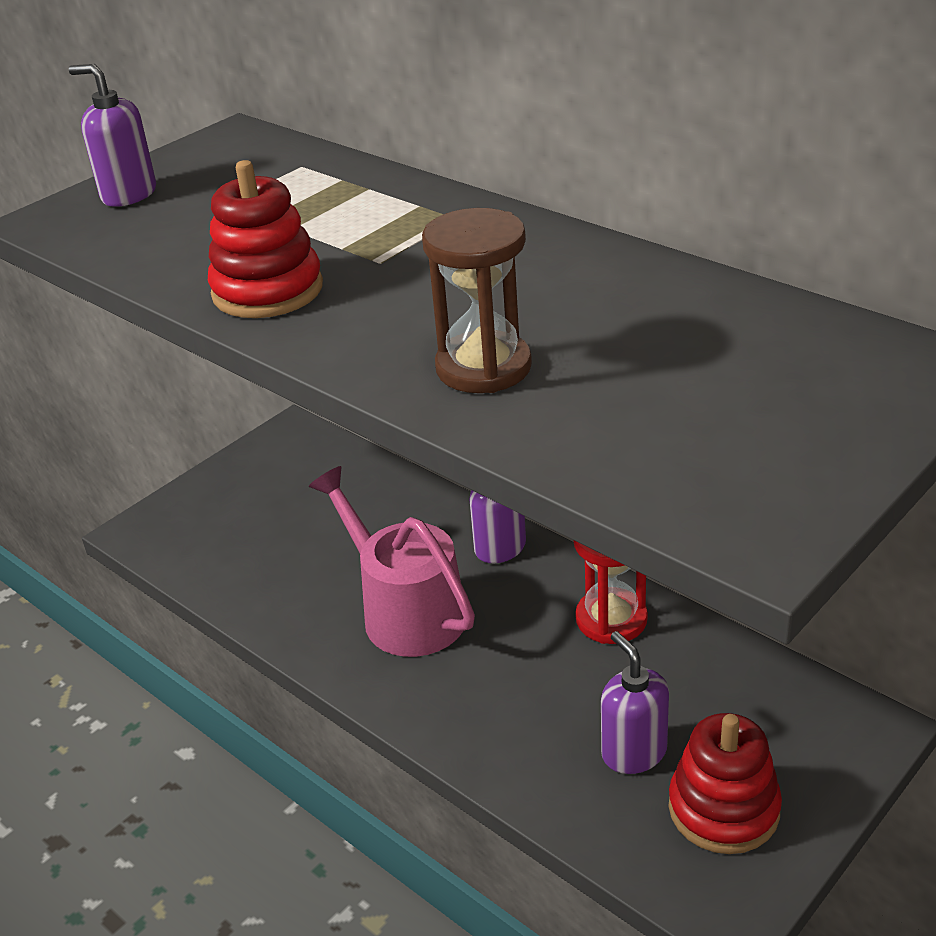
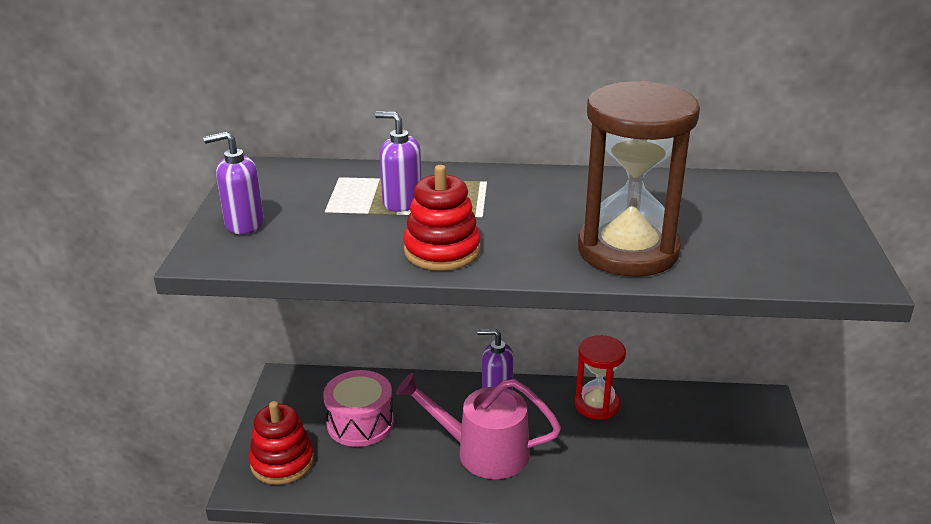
camera: 40 degrees left, 5 degrees down
(312, 514) = (360, 423): none -> pink drum
(483, 367) = (628, 250): brown hourglass -> brown hourglass, size x1.72
(633, 752) = (680, 464): purple soap dispenser -> purple soap dispenser (402, 202)
(723, 809) = (747, 469): red stacking toy -> red stacking toy (282, 462)

